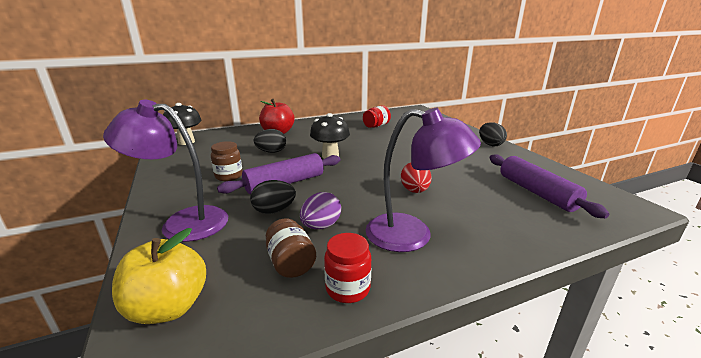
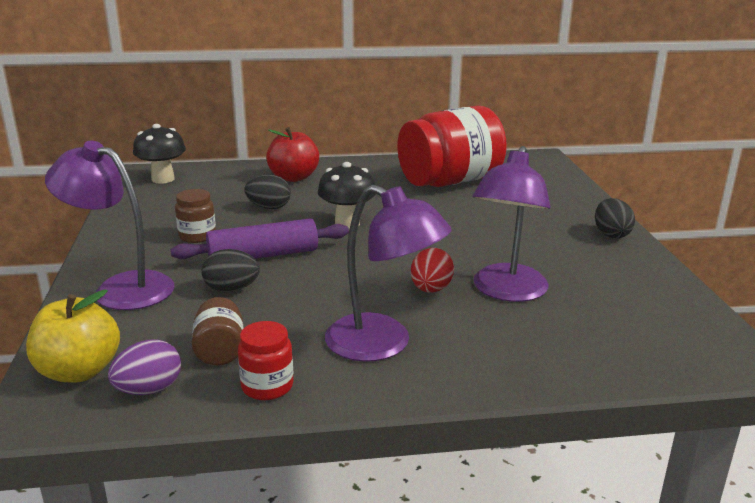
camera: 15 degrees right, 0 degrees up
(321, 226) = (277, 316): purple egg -> purple egg (149, 390)
(376, 126) = (450, 181): red jar -> red jar, size x2.31
(462, 185) = (506, 292): none -> purple lamp
(536, 192) = (610, 317): purple rolling pin -> none

